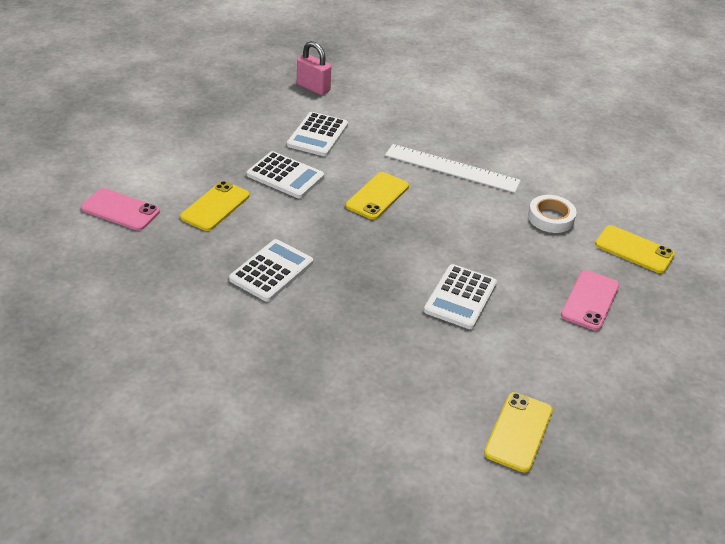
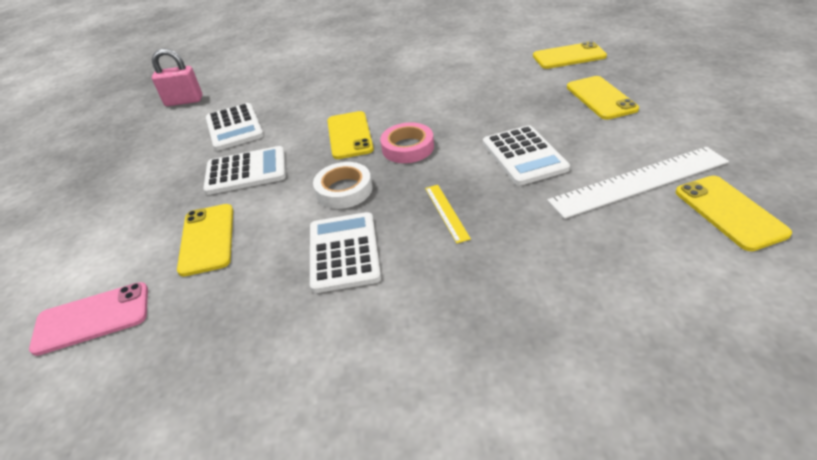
camera: 35 degrees left, 0 degrees up
(357, 294) = (446, 212): none -> yellow ruler
(399, 234) = (408, 147): none -> pink tape
(452, 168) = (377, 85): white ruler -> white ruler (639, 181)
(550, 218) = (491, 72): white tape -> white tape (344, 190)
(590, 300) = (600, 98): pink phone -> yellow phone

